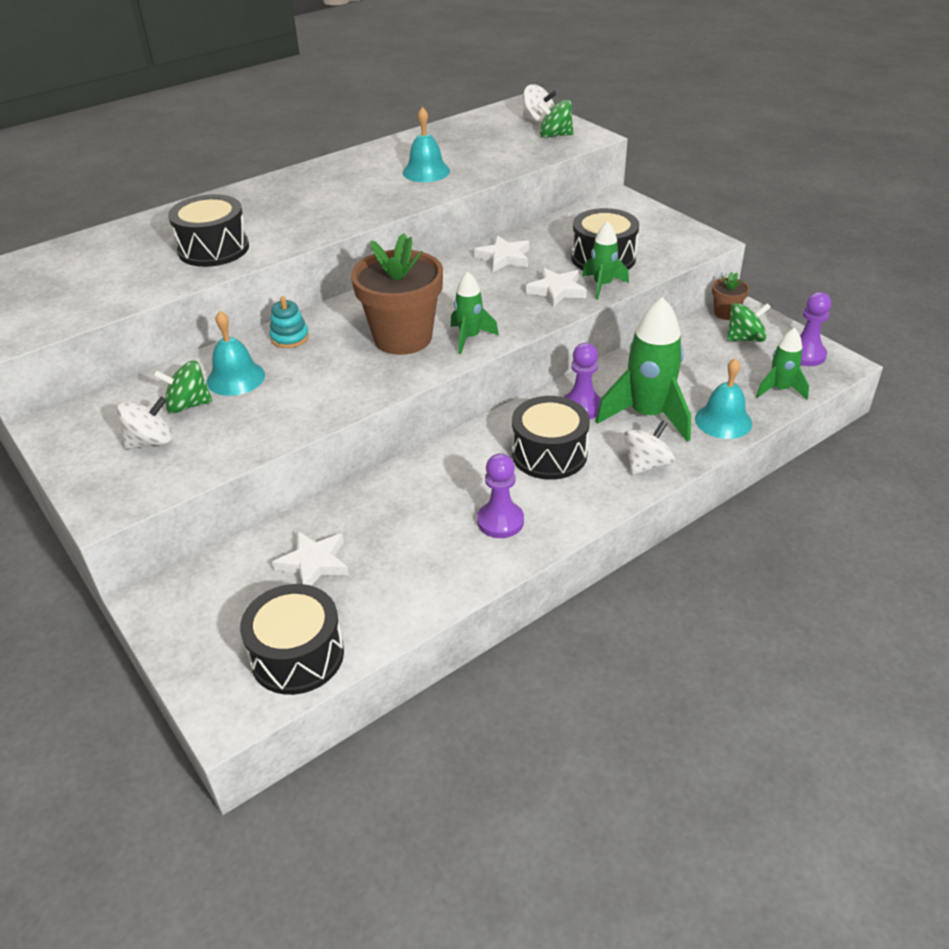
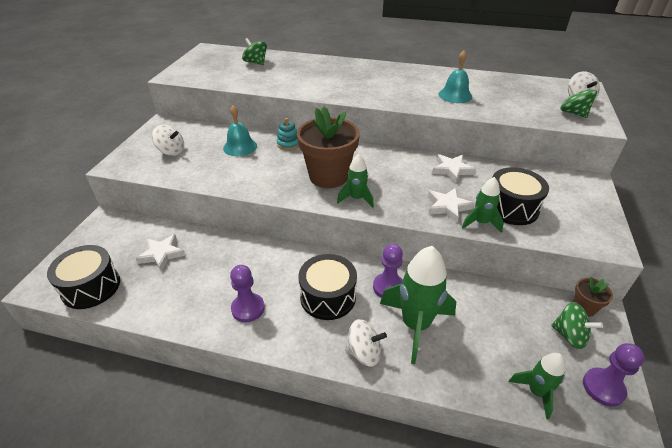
camera: 50 degrees right, 0 degrees up
(188, 405) = (207, 146): green spinning top -> green spinning top (256, 62)
(213, 249) = (296, 81): black drum -> none
(723, 421) = (457, 373): turquoise bell -> none

